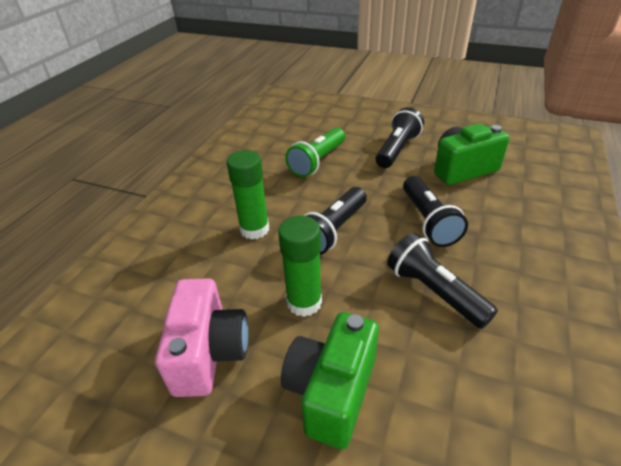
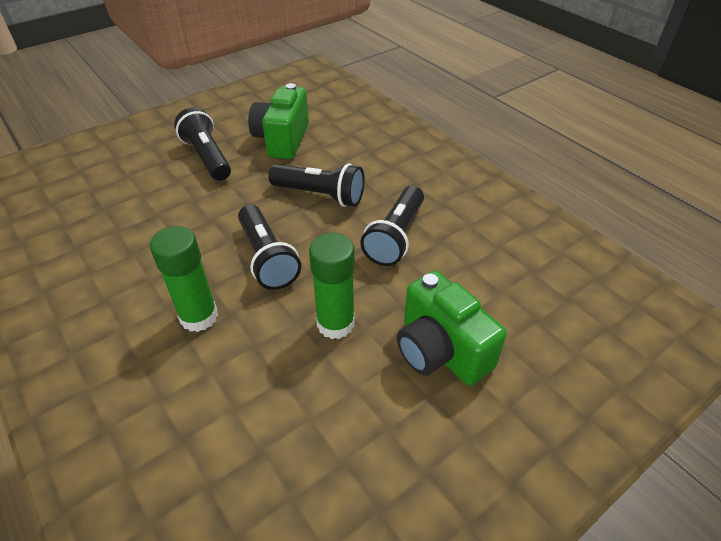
camera: 60 degrees left, 5 degrees up
(209, 353) = (335, 426): pink camera -> none
(317, 161) = (151, 217): green flashlight -> none
(434, 291) = (395, 237): black flashlight -> black flashlight turned 60 degrees counterclockwise

